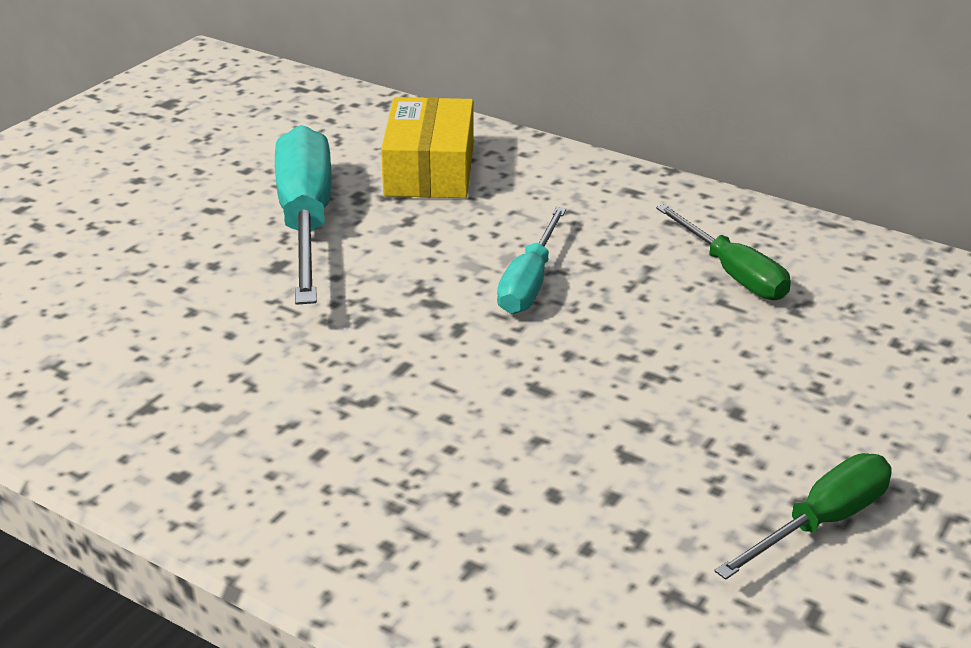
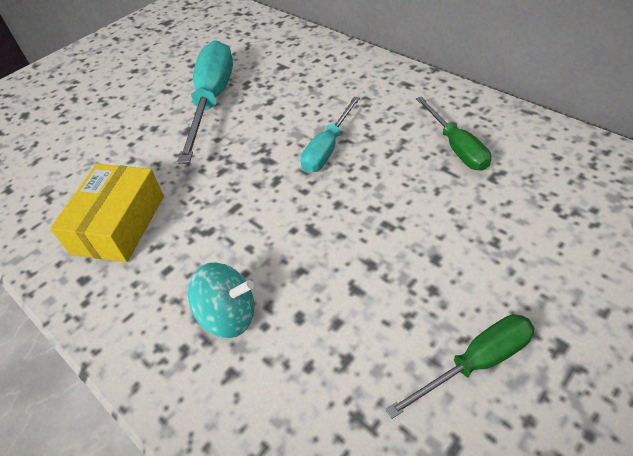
camera: 15 degrees right, 15 degrees up
(430, 170) = (291, 67): yellow box -> yellow box (119, 224)
(443, 500) = (228, 315): none -> turquoise spinning top

